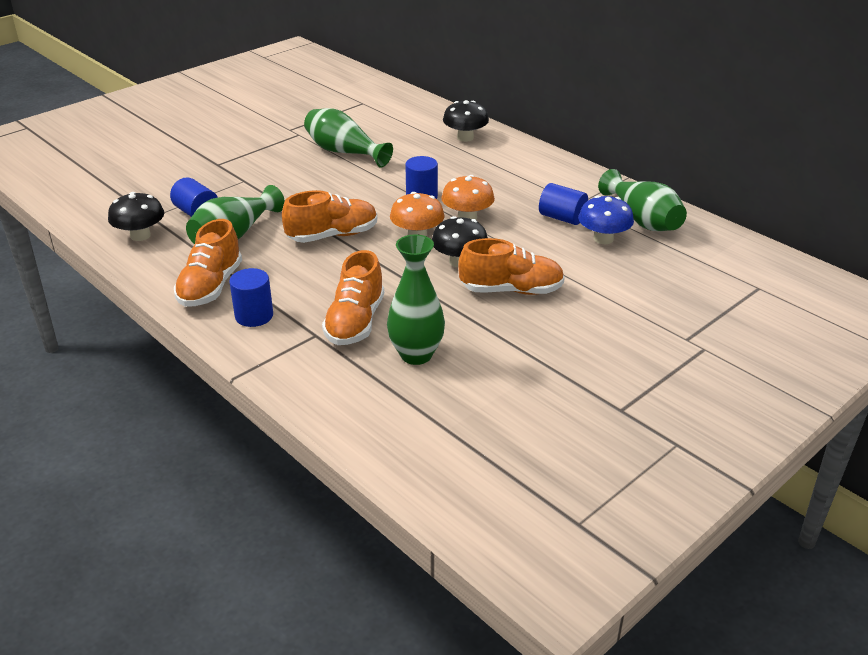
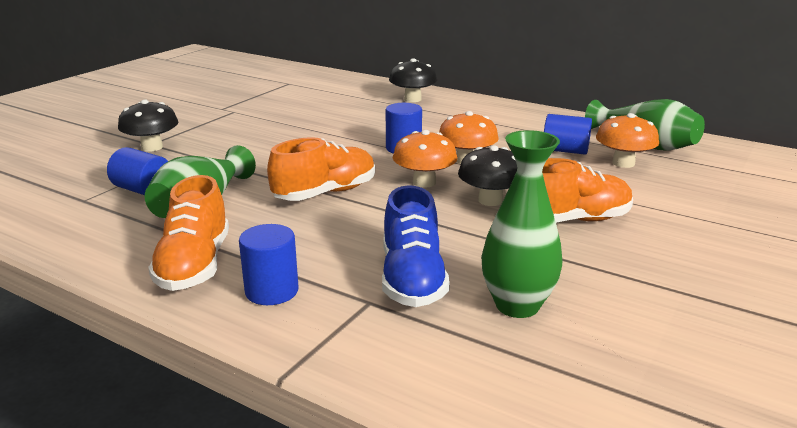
camera: 15 degrees left, 10 degrees down
(140, 235) = (74, 221): black mushroom -> black mushroom (152, 147)
(344, 152) = (293, 121): green vase -> none
(355, 322) = (412, 279): orange shoe -> blue shoe
(603, 239) = (623, 163): blue mushroom -> orange mushroom

